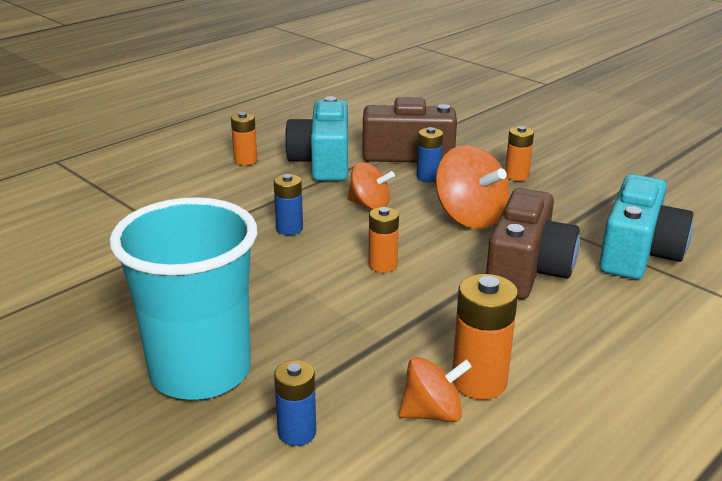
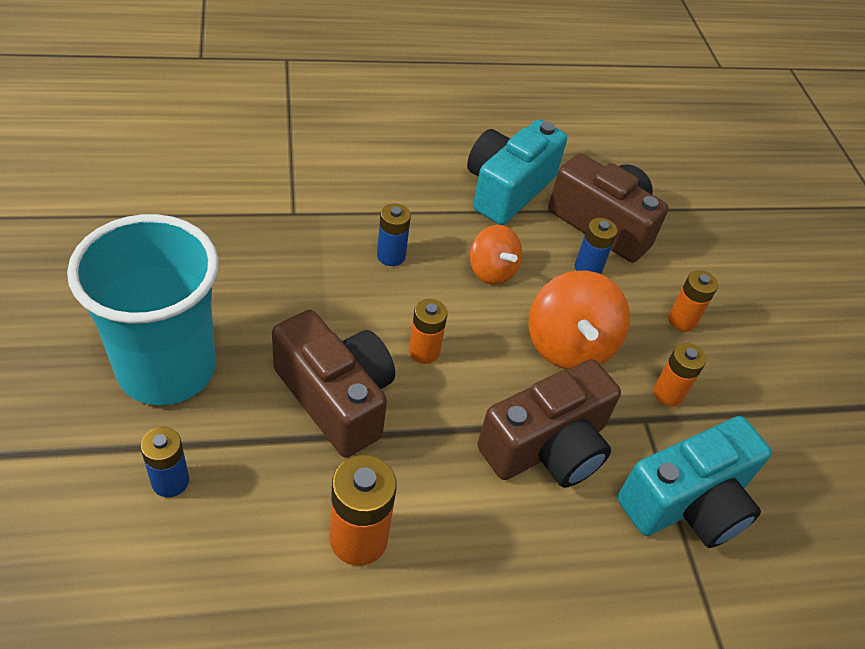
camera: 30 degrees right, 20 degrees up
(245, 160) = (440, 146): orange battery -> orange battery (668, 393)
(357, 319) = (336, 398): none -> brown camera
(432, 413) = (286, 541): orange spinning top -> none

